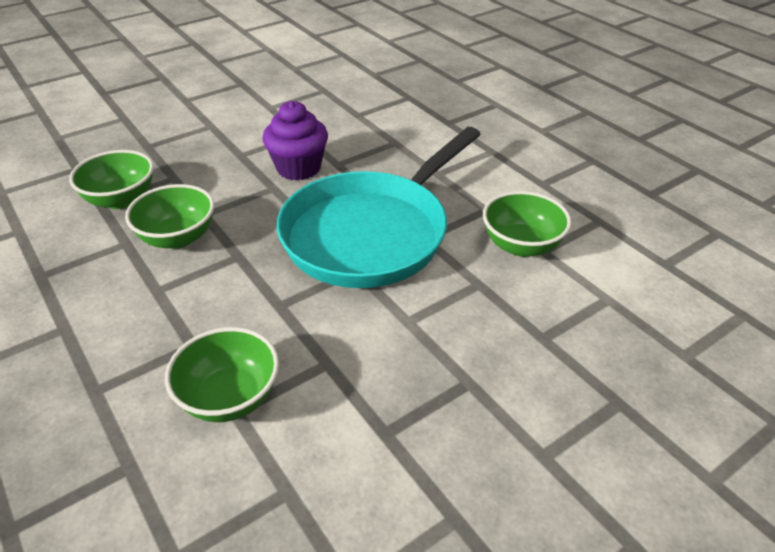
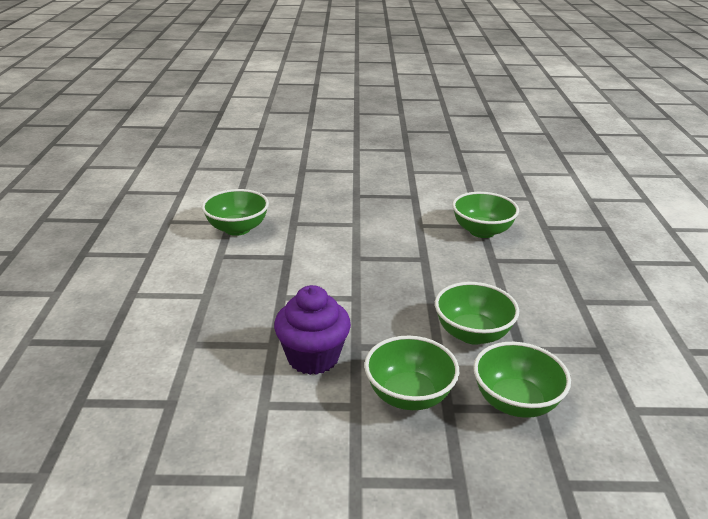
camera: 145 degrees left, 10 degrees down
(206, 173) = (409, 395): none -> green bowl
(371, 233) = (318, 274): turquoise pan -> none

